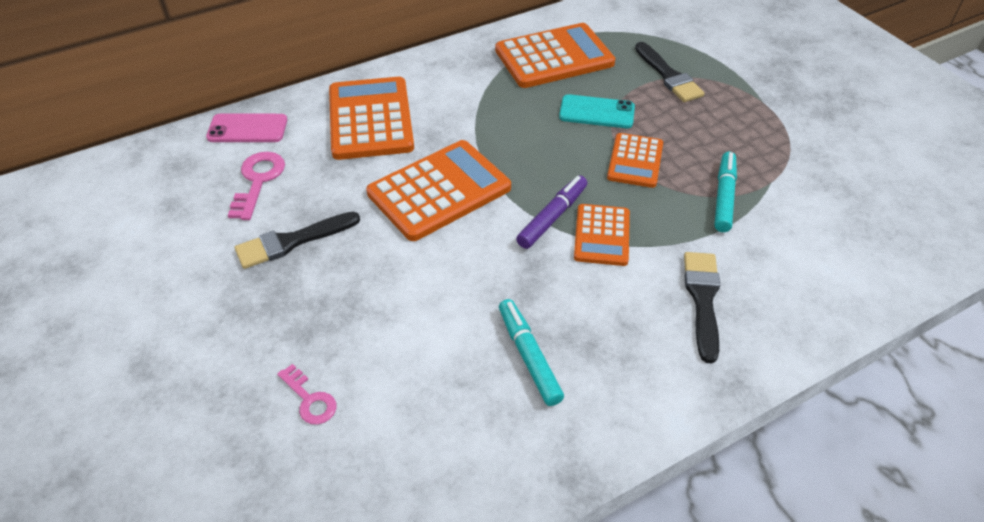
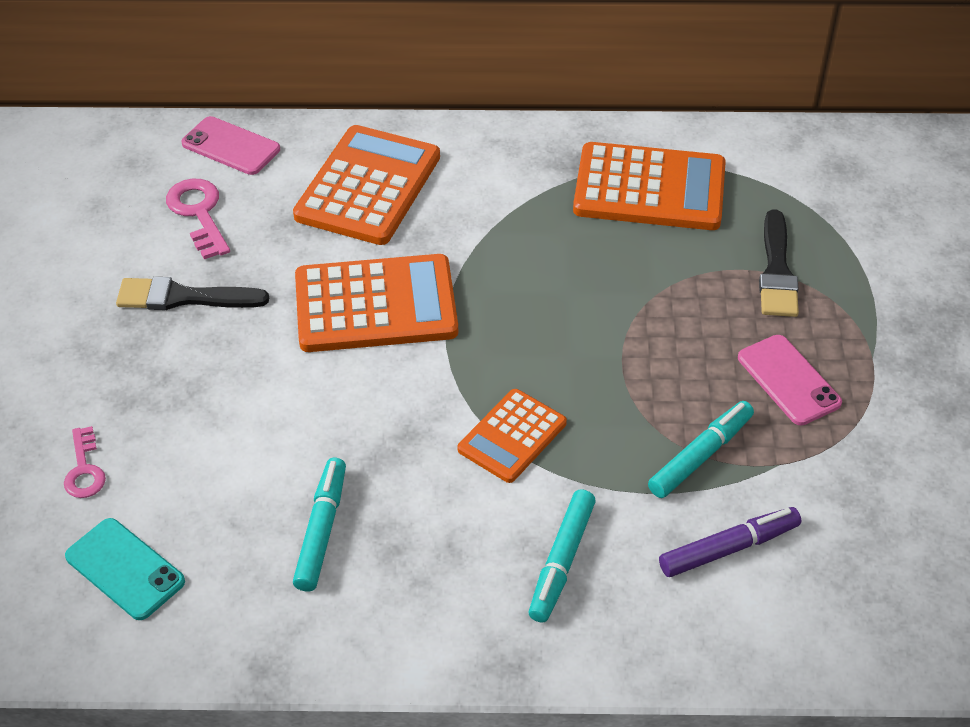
camera: 30 degrees right, 0 degrees up
(258, 181) = (199, 213): pink key -> pink key turned 60 degrees counterclockwise
(552, 217) = (474, 390): purple marker -> purple marker (728, 548)
(597, 112) = (639, 283): turquoise phone -> turquoise phone (125, 569)
(635, 161) = (631, 364): orange calculator -> none
(703, 299) = (561, 561): black brush -> turquoise marker
(731, 133) = (788, 380): none -> pink phone

